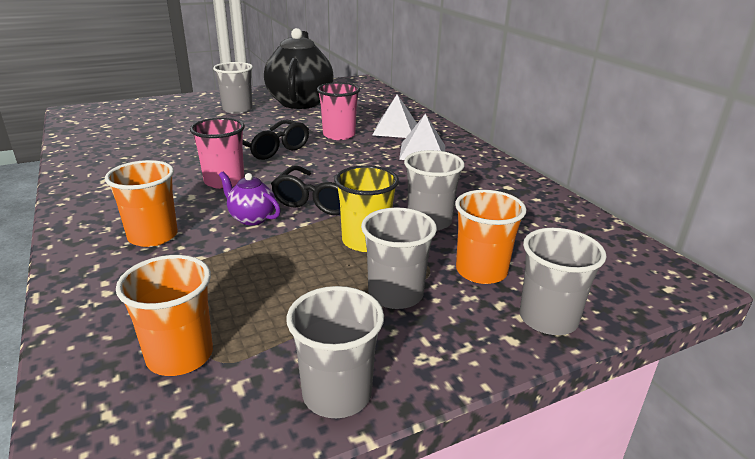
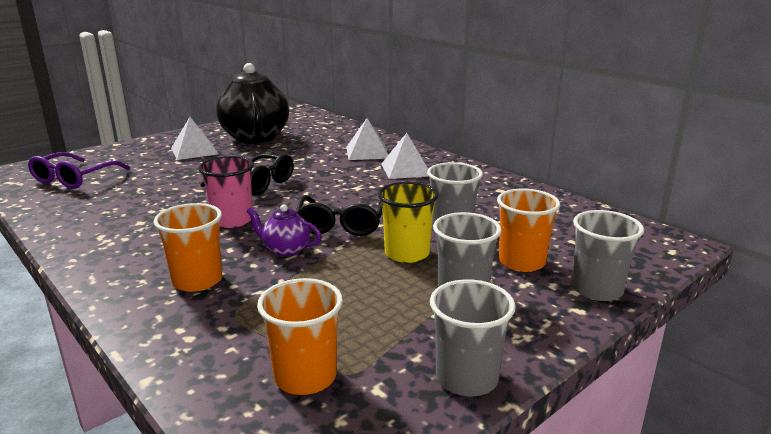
camera: 15 degrees left, 5 degrees down
(121, 123) = (75, 178): none -> purple glasses
(237, 109) = (194, 151): grey cup -> white pyramid
(339, 135) = (316, 163): pink cup -> none

